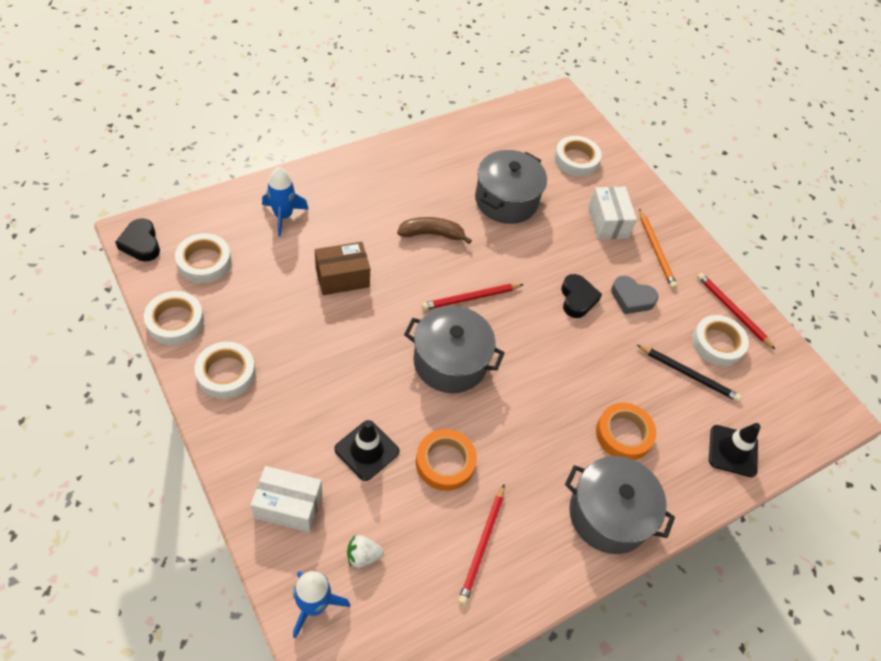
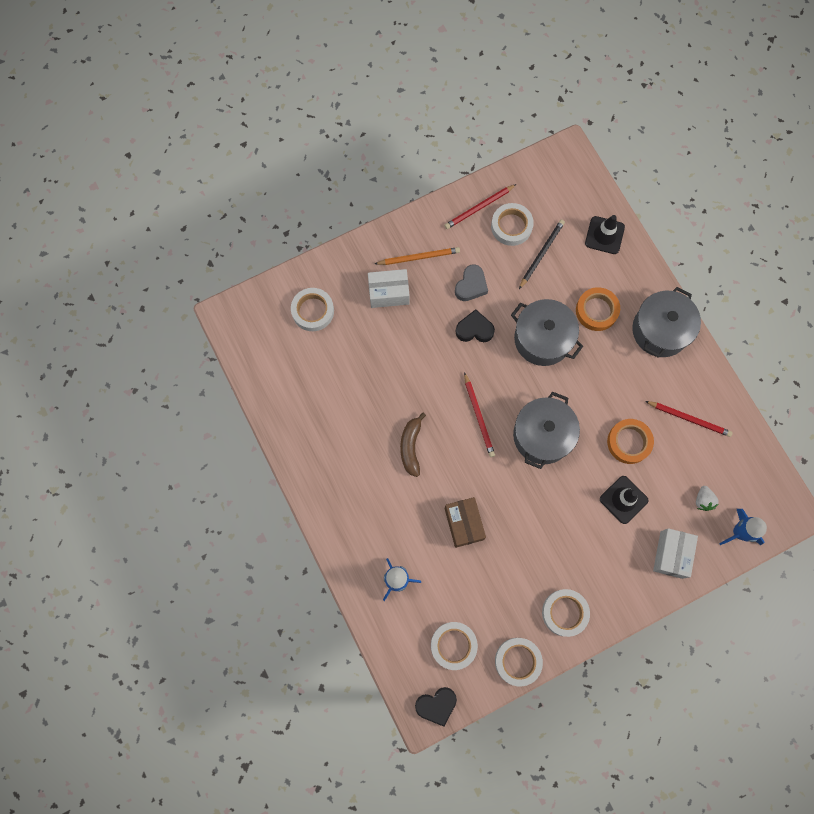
camera: 80 degrees left, 20 degrees up
(506, 200) = (367, 379): grey pot -> grey pot (542, 339)

